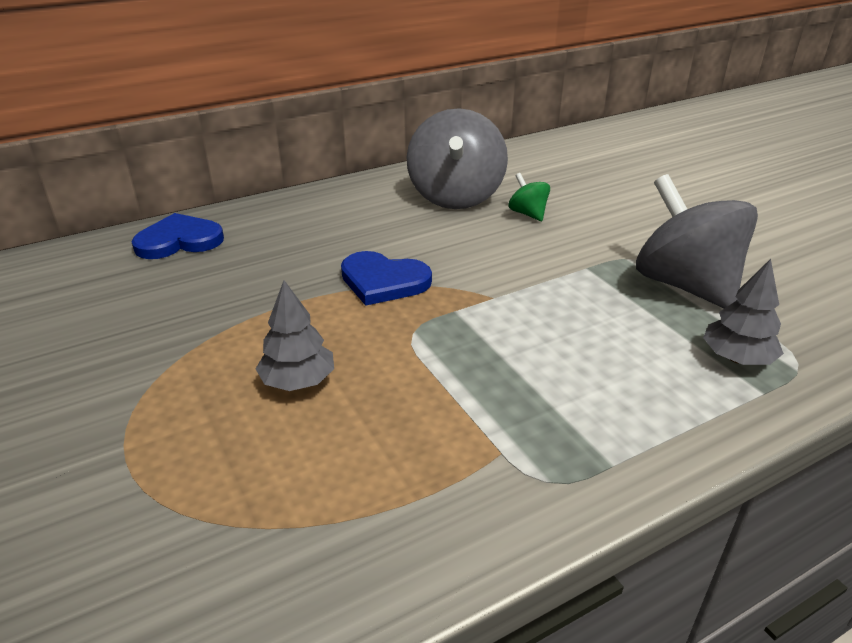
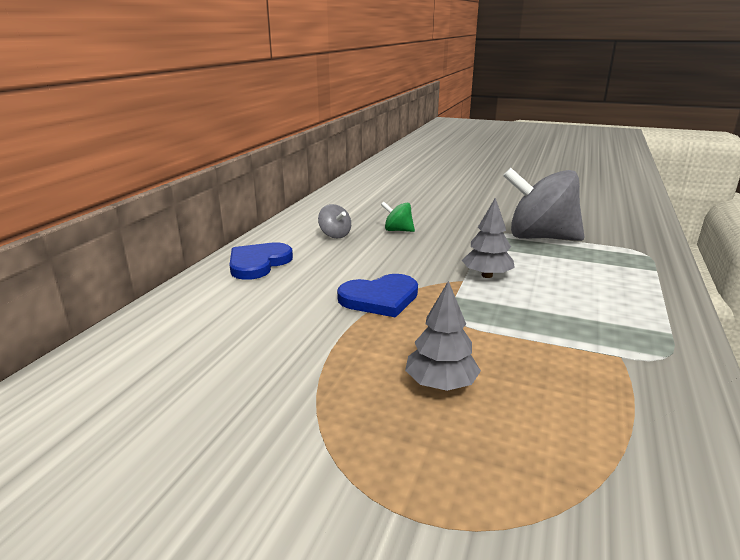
camera: 40 degrees left, 10 degrees down
(179, 241) = (151, 338): blue heart -> blue heart (258, 263)
(455, 196) = (335, 235): grey spinning top -> grey spinning top, size x0.44
(737, 358) = (620, 260): grey tree -> grey tree (487, 275)

